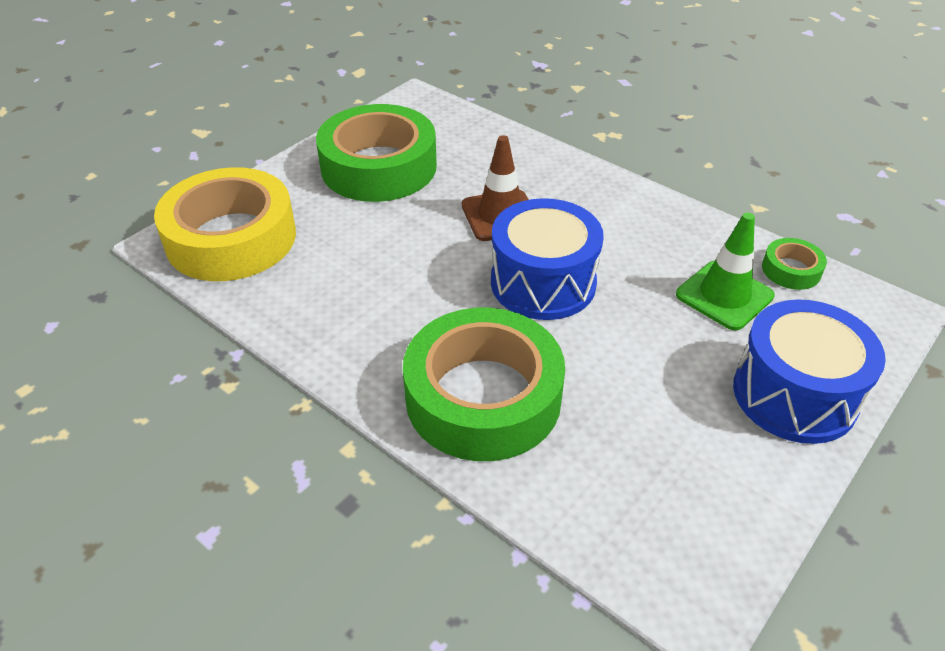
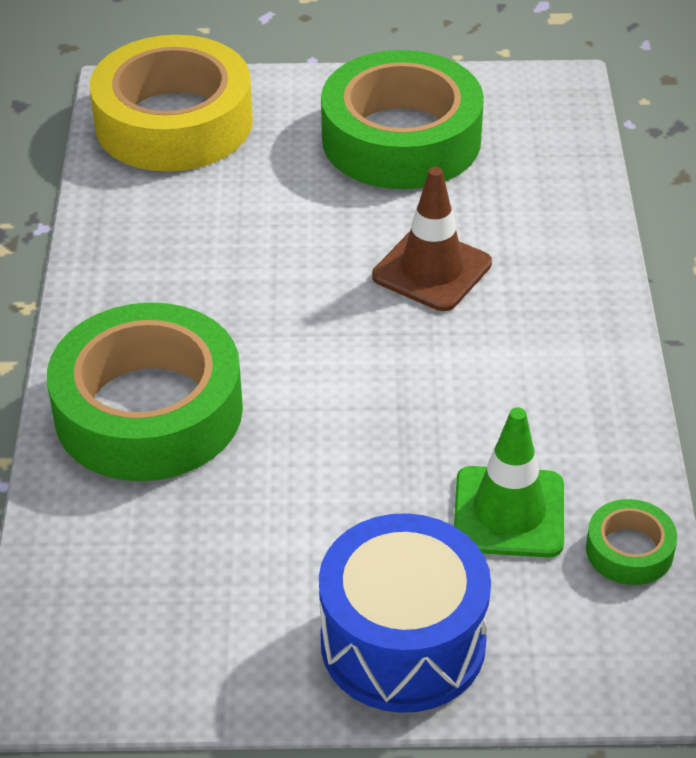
camera: 50 degrees right, 0 degrees up
(543, 282) = (359, 361): blue drum -> none

